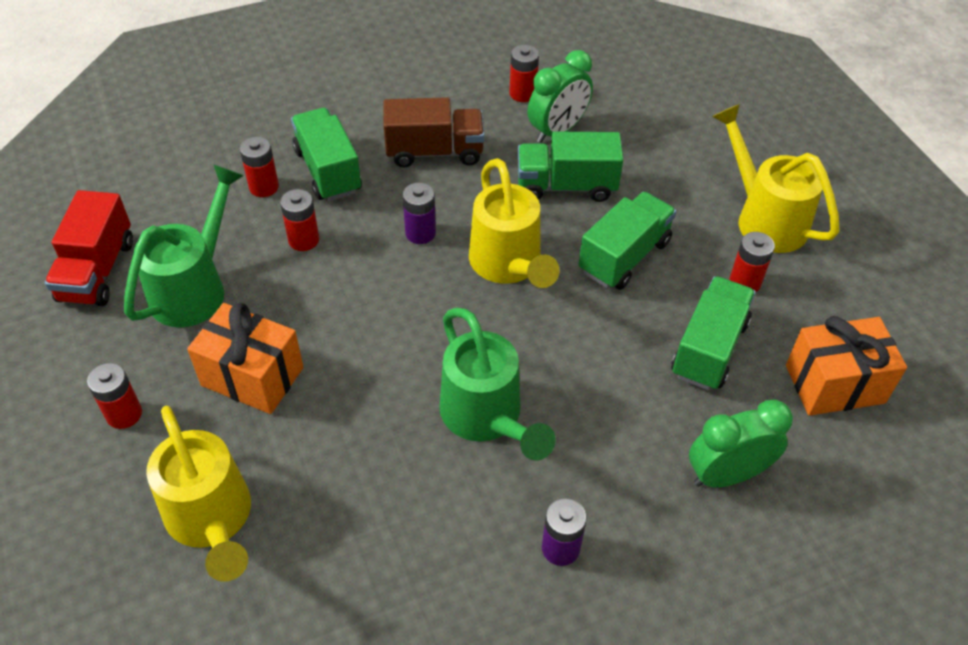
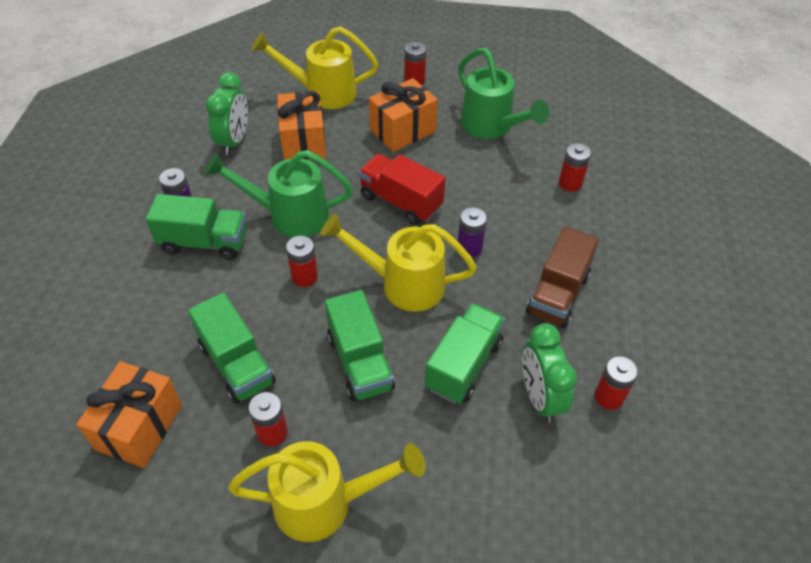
camera: 120 degrees right, 0 degrees up
(97, 271) = (533, 93): red truck -> red truck (401, 202)
(303, 240) = (502, 186): red battery -> red battery (304, 277)
(328, 171) = (569, 222): green truck -> green truck (204, 242)
(342, 480) = (304, 142): none -> orange gift
(727, 475) = (145, 311): green clock -> green clock (234, 141)

